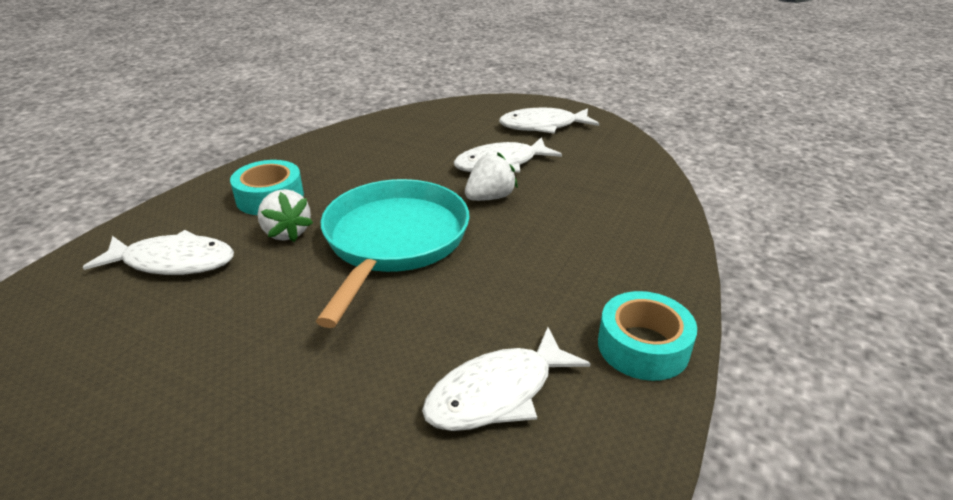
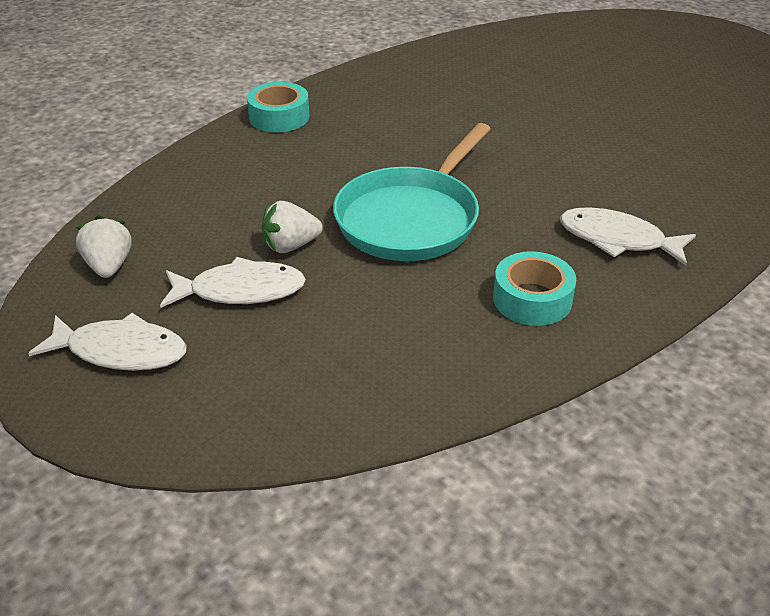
camera: 160 degrees left, 5 degrees up
(286, 232) = (512, 249): white strawberry -> white strawberry (109, 266)
(497, 393) = (386, 114): white fish -> none

